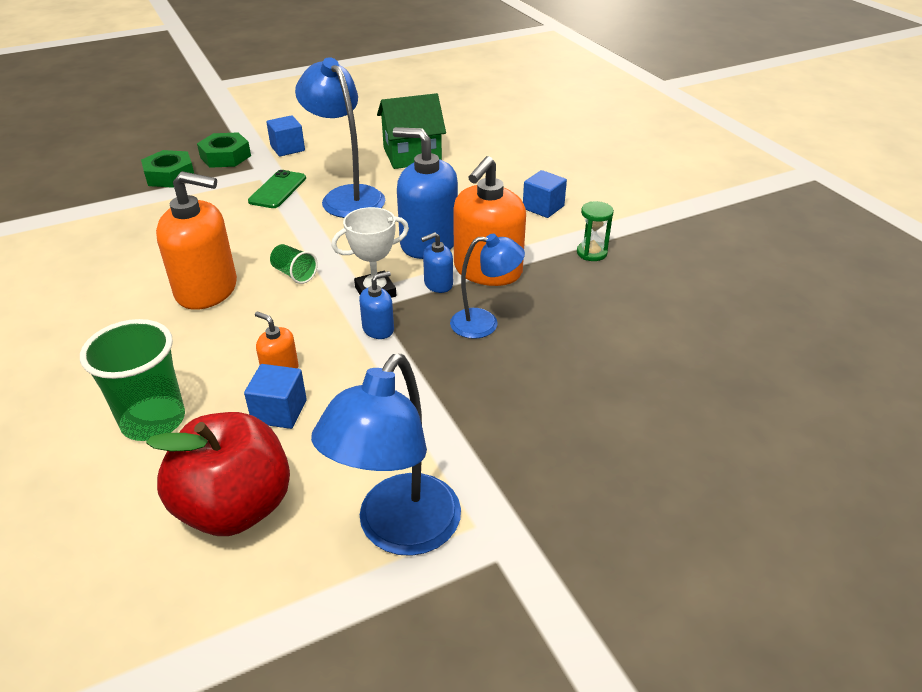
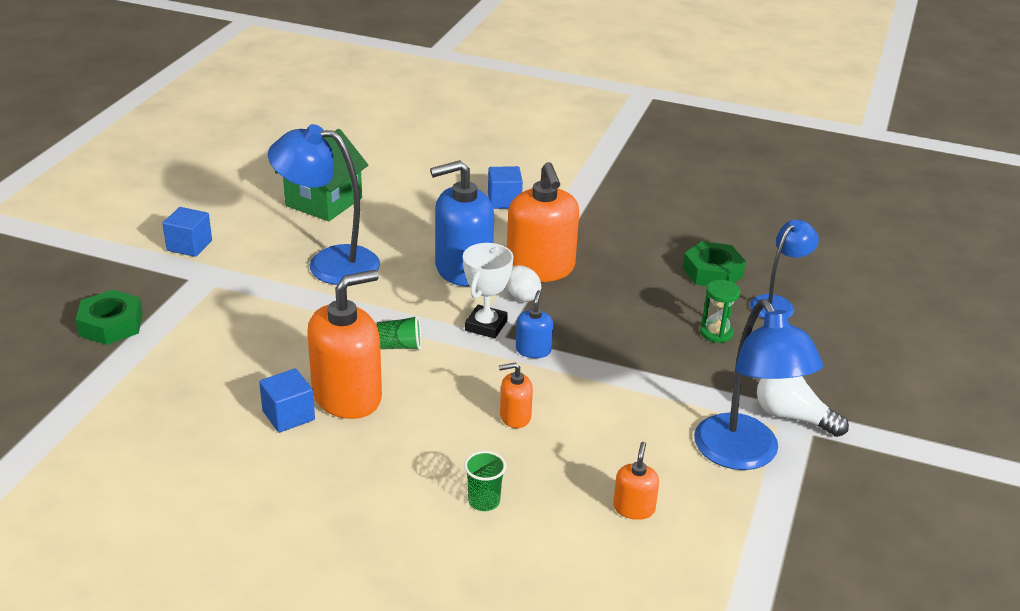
camera: 45 degrees left, 5 degrees down
(153, 421) = (484, 501): green cup -> green cup, size x0.51
(225, 156) = (137, 281): green nut -> green nut (712, 272)
(235, 507) = (634, 508): red apple -> orange soap dispenser
(278, 190) = (253, 287): green phone -> none
(279, 411) = (560, 440): blue cube -> blue cube (288, 415)
(438, 284) = (522, 296): blue soap dispenser -> white egg
(484, 323) = (598, 307): blue lamp -> blue lamp (777, 304)
(502, 529) = (793, 417): none -> white light bulb
(591, 253) = (590, 220): green hourglass -> green hourglass (716, 333)

